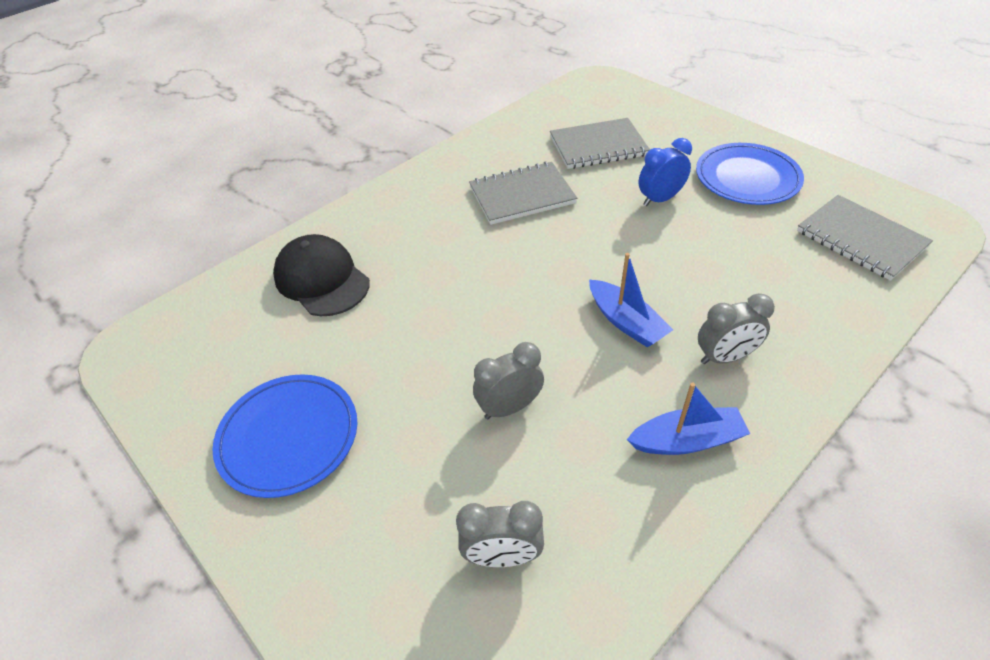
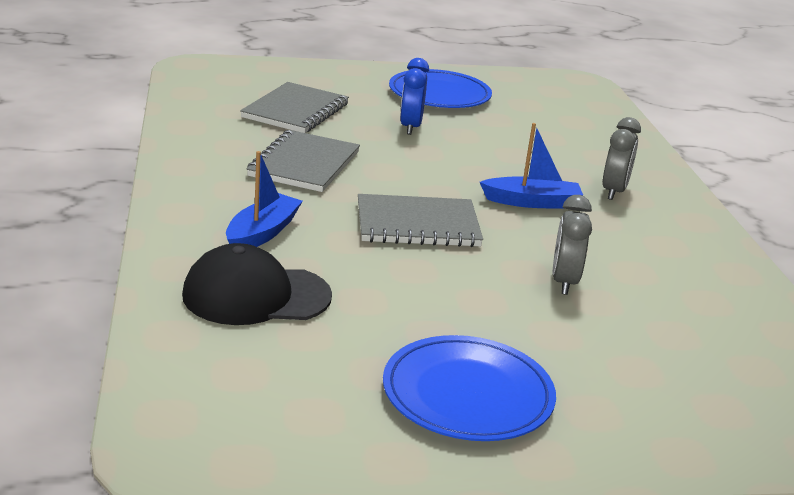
camera: 60 degrees left, 20 degrees down
(502, 556) = (710, 347): grey clock -> none
(687, 440) = (674, 238): blue boat -> blue boat (262, 233)
(860, 239) = (562, 103): grey notebook -> grey notebook (417, 225)

